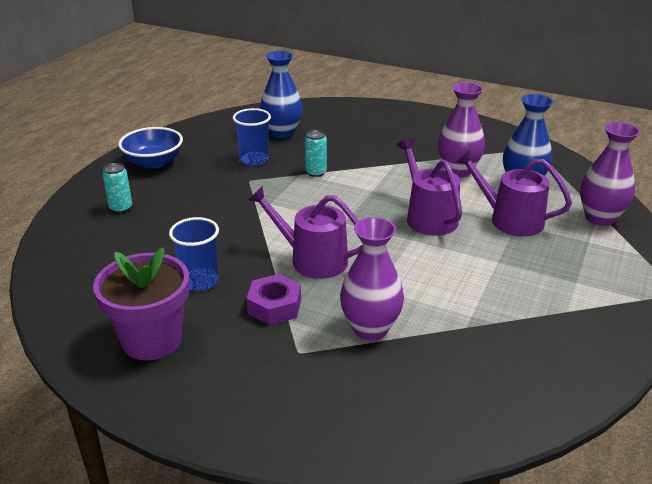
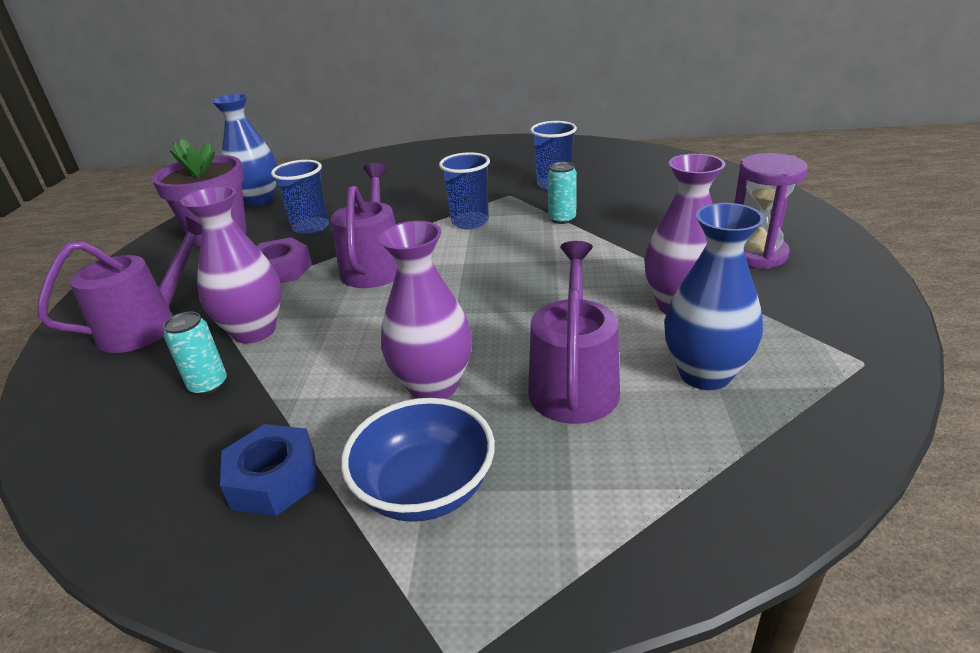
camera: 70 degrees right, 0 degrees up
(121, 208) = (411, 166): turquoise can -> turquoise can (208, 385)
(153, 162) = (501, 152): blue bowl -> blue bowl (425, 488)
(280, 206) = (470, 222): none -> blue cup
(282, 133) = (632, 179): blue vase -> blue vase (259, 200)
(422, 135) = (756, 254): none -> purple hourglass
(428, 217) = (521, 312): purple watering can -> purple watering can (147, 325)
(549, 332) = (274, 479): none -> blue nut
(600, 218) = (675, 492): purple vase -> purple vase (433, 386)

